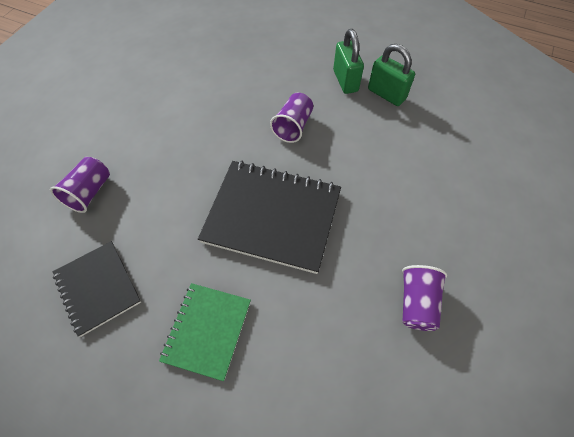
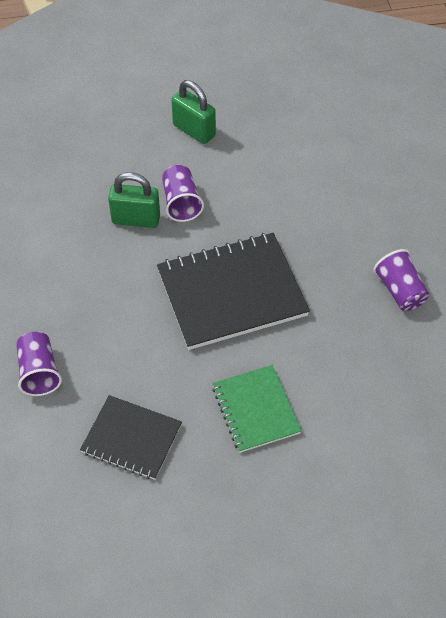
camera: 35 degrees left, 5 degrees down
(386, 94) = (244, 124): green padlock -> green padlock (136, 219)

